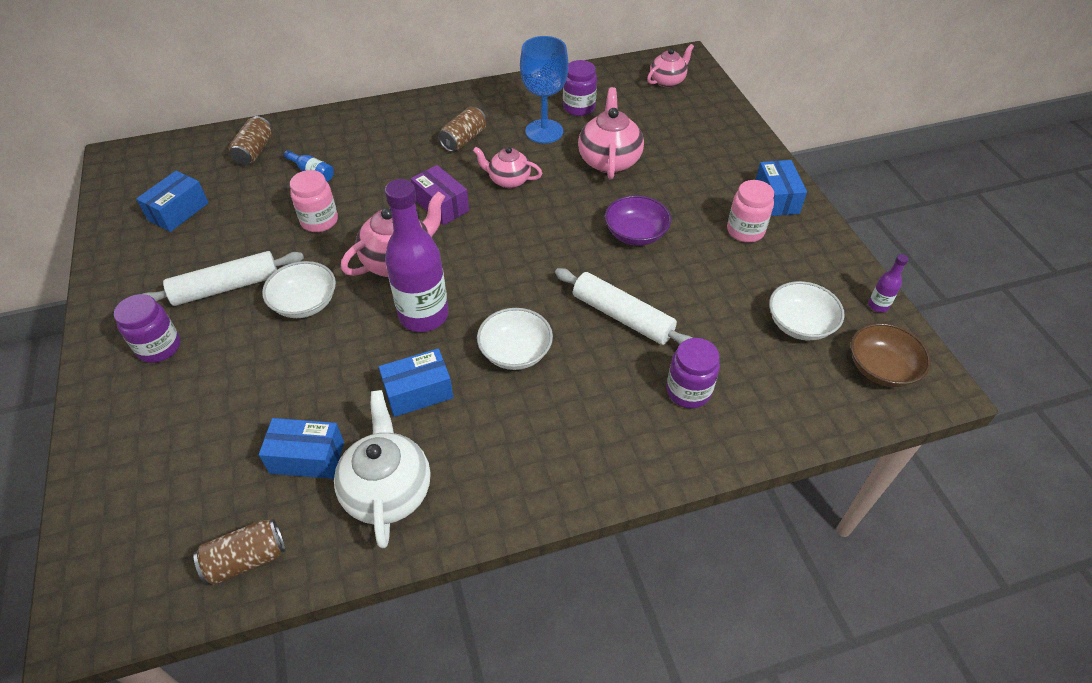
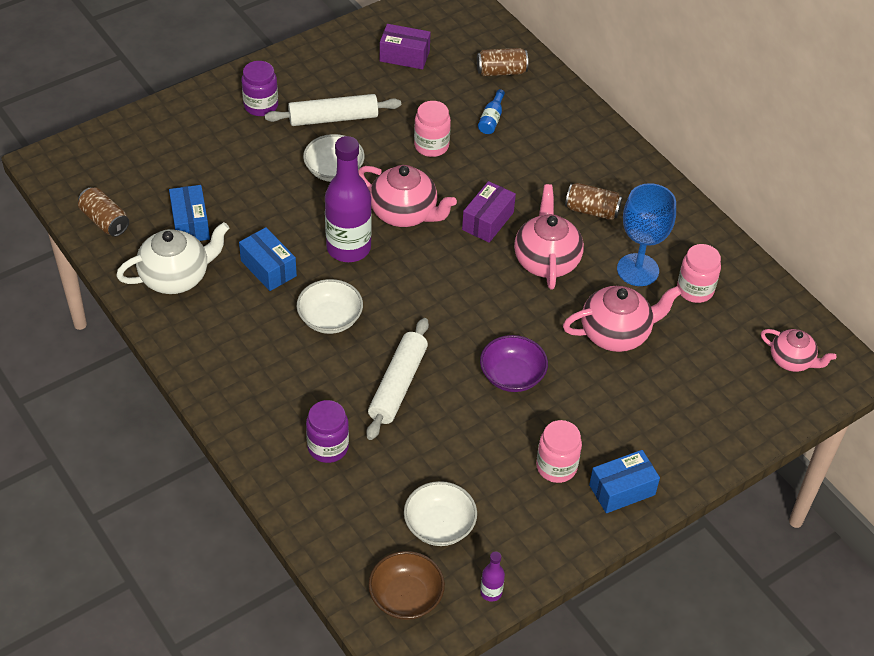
camera: 70 degrees right, 0 degrees up
(178, 211) = (404, 56): blue box -> purple box
(226, 287) = (333, 118): white rolling pin -> white rolling pin turned 60 degrees counterclockwise
(508, 180) = (546, 260): pink teapot -> pink teapot, size x1.56
(579, 107) = (695, 290): purple jar -> pink jar

